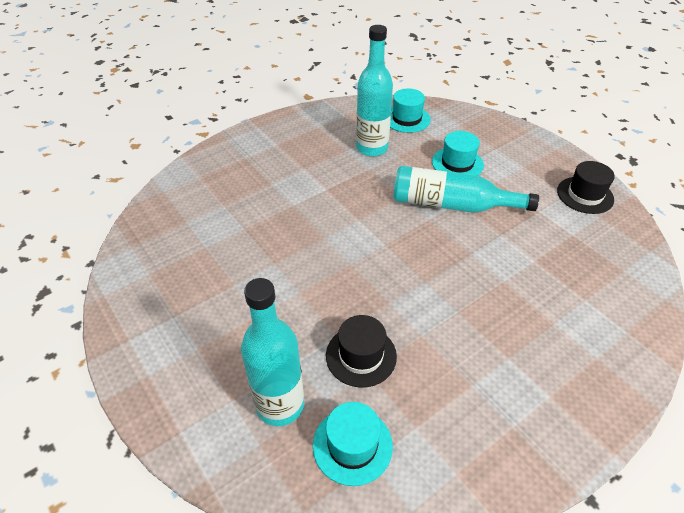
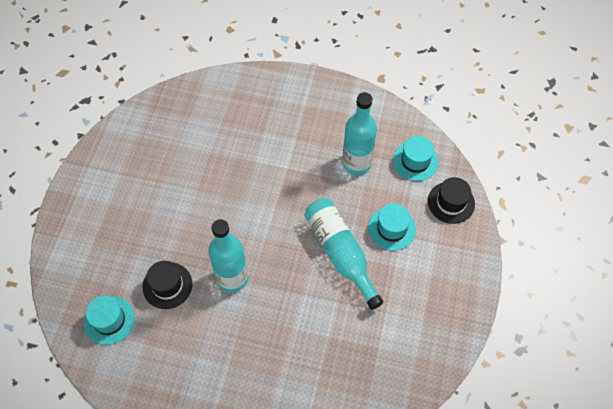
camera: 50 degrees right, 15 degrees up
(280, 405) = (106, 269): turquoise bottle -> turquoise bottle (232, 278)
(585, 195) = (434, 334): black hat -> black hat (451, 202)

